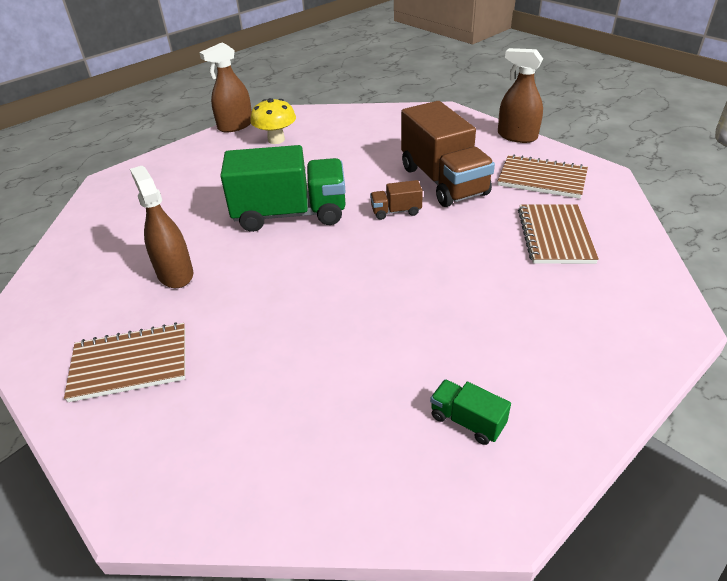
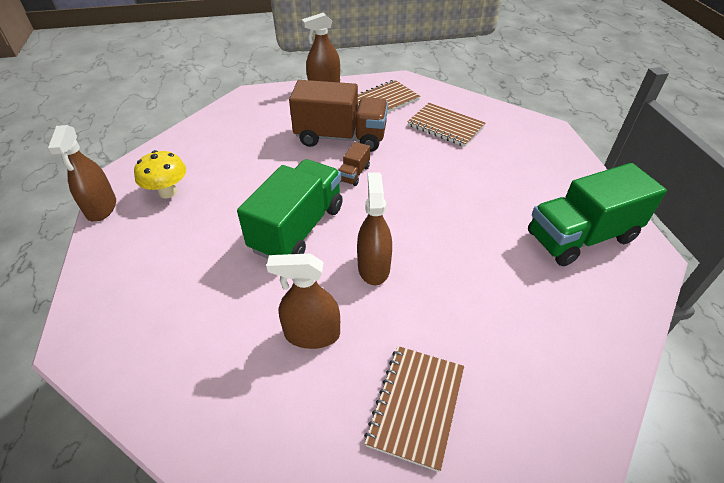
camera: 60 degrees left, 5 degrees up
(277, 275) = (373, 267): none -> brown spray bottle
(467, 421) = (581, 237): green truck -> green truck, size x2.31

